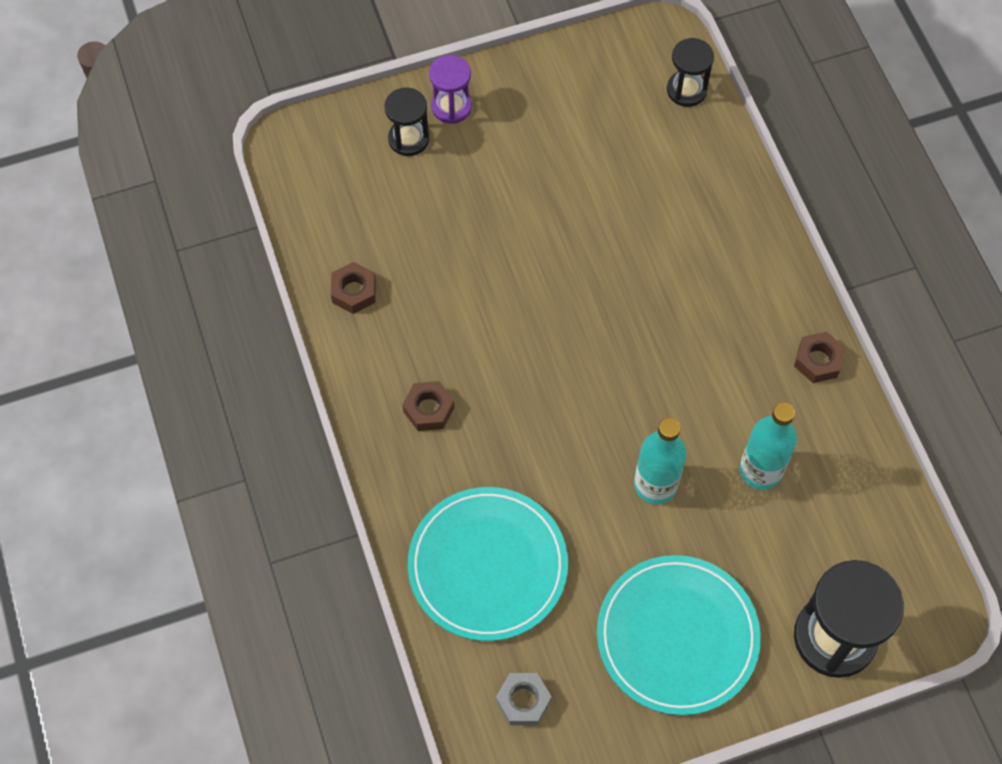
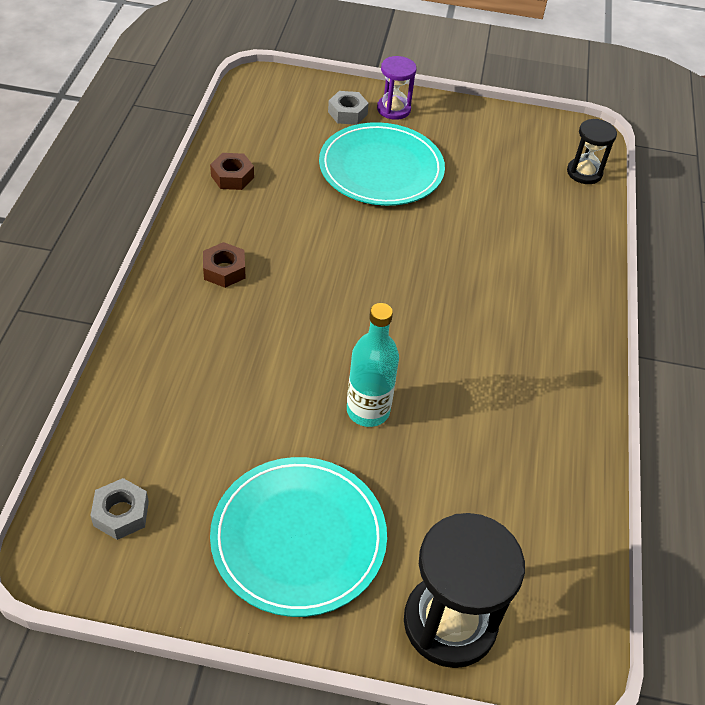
camera: 25 degrees right, 15 degrees down
(408, 139) = (347, 113): black hourglass -> grey nut
(487, 565) = (179, 396): turquoise plate -> turquoise plate (381, 169)
(760, 470) = (471, 447): turquoise bottle -> none
(818, 361) = (579, 392): brown nut -> none

